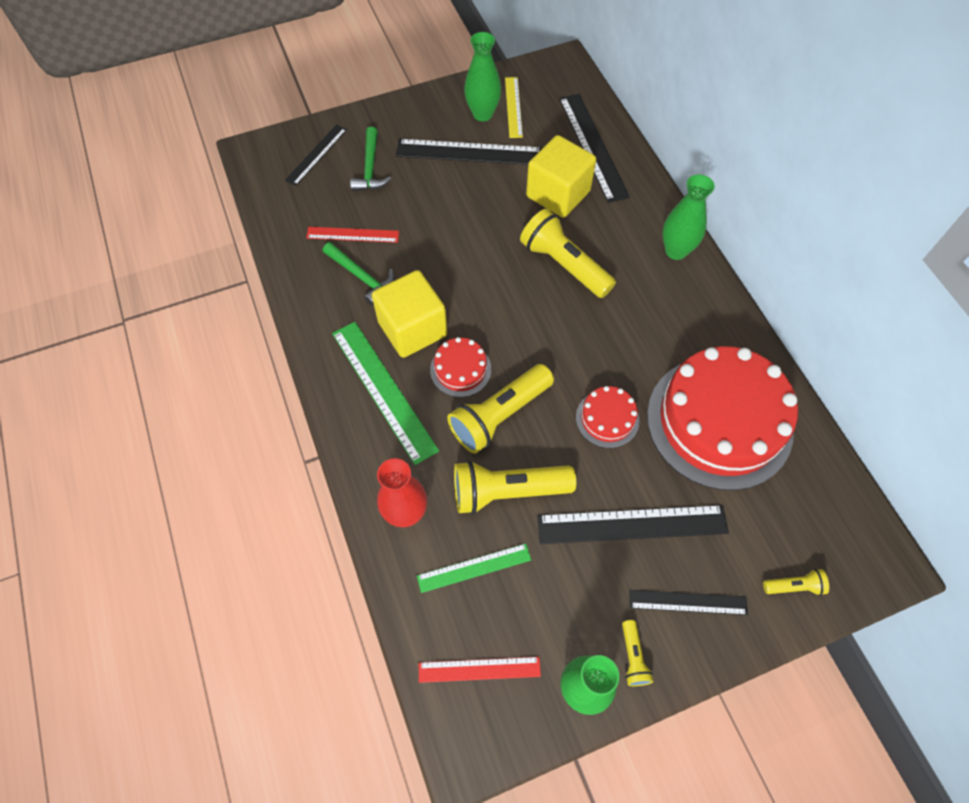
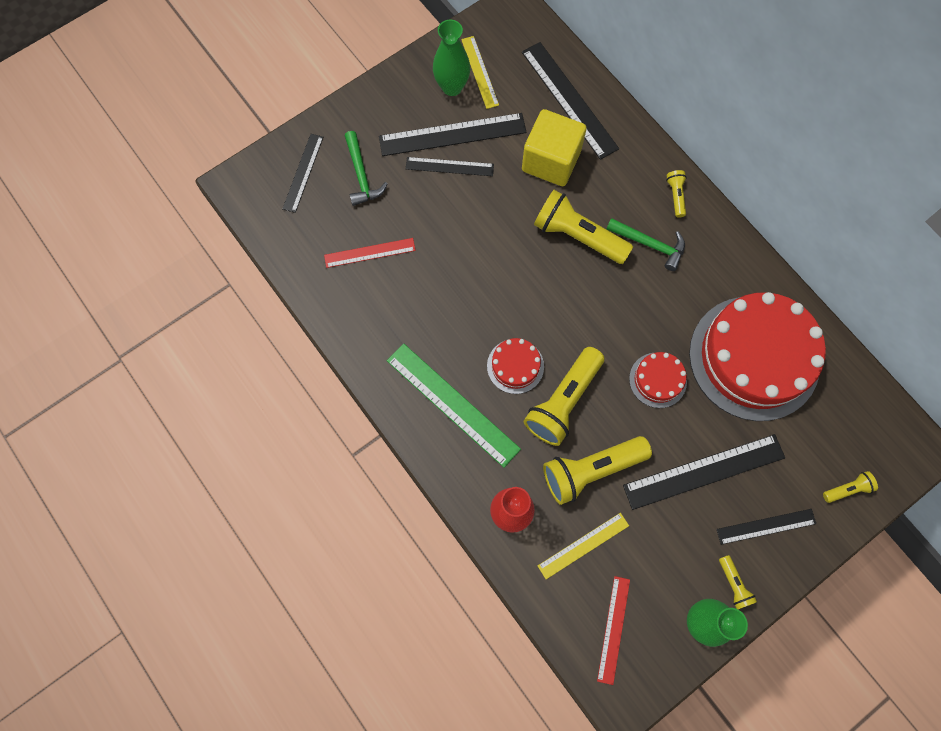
camera: 15 degrees left, 10 degrees up
(361, 277) = (393, 295): green hammer -> green hammer (650, 244)
(412, 329) = (459, 337): yellow cube -> none
(457, 178) = (449, 166): none -> black ruler
(474, 568) = (583, 545): green ruler -> yellow ruler
(479, 669) = (613, 629): red ruler -> red ruler turned 60 degrees counterclockwise
(676, 251) = (675, 196): green vase -> yellow flashlight

